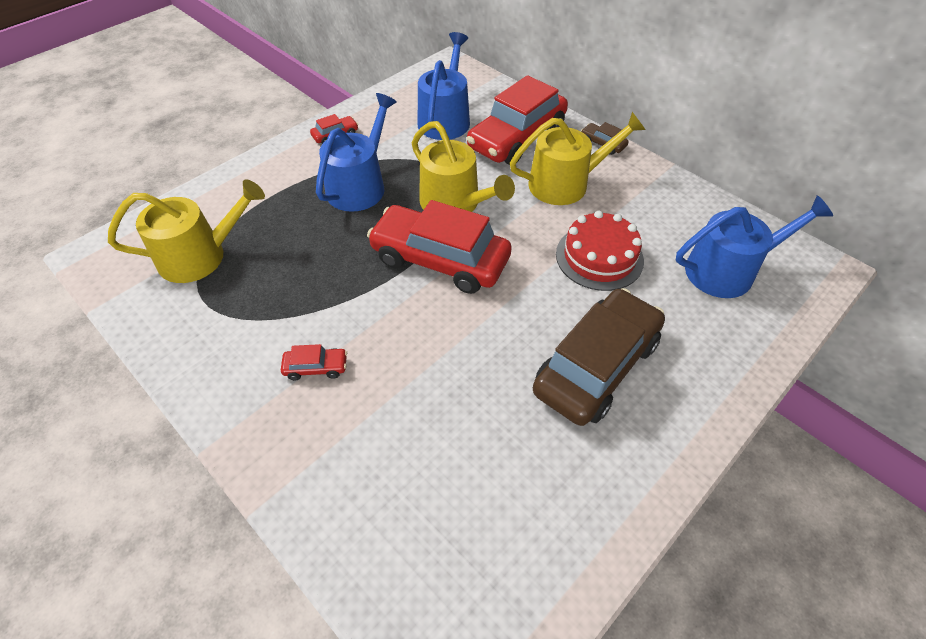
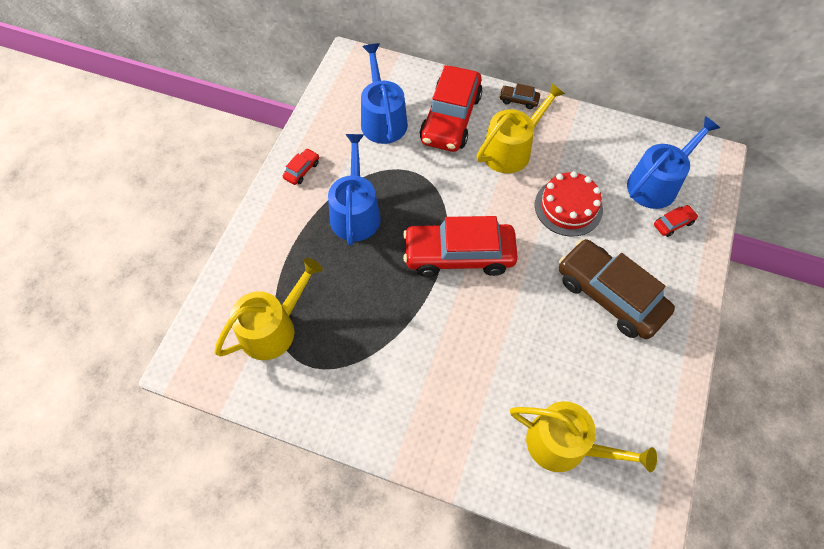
camera: 25 degrees left, 10 degrees up
(316, 367) = (426, 379): red car -> red car (673, 223)
(455, 203) = (440, 200): yellow watering can -> yellow watering can (565, 445)
(596, 366) = (609, 295): brown car -> brown car turned 60 degrees counterclockwise

